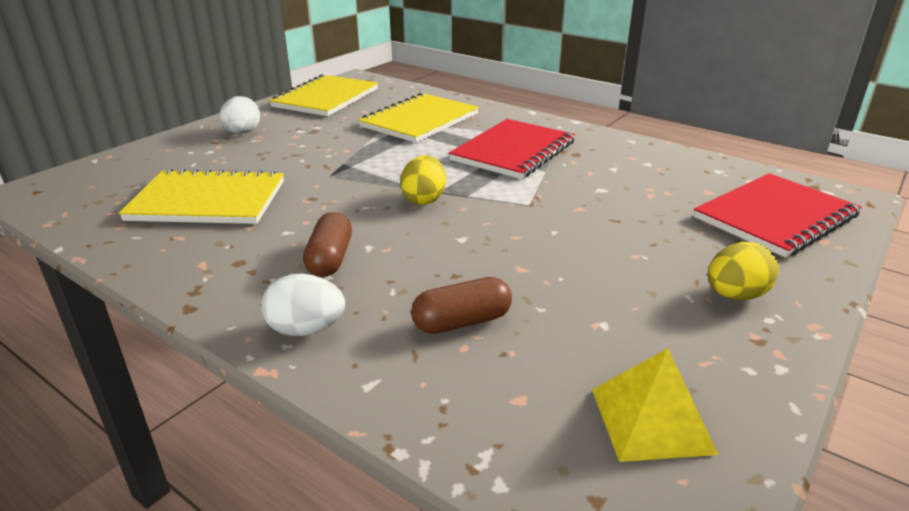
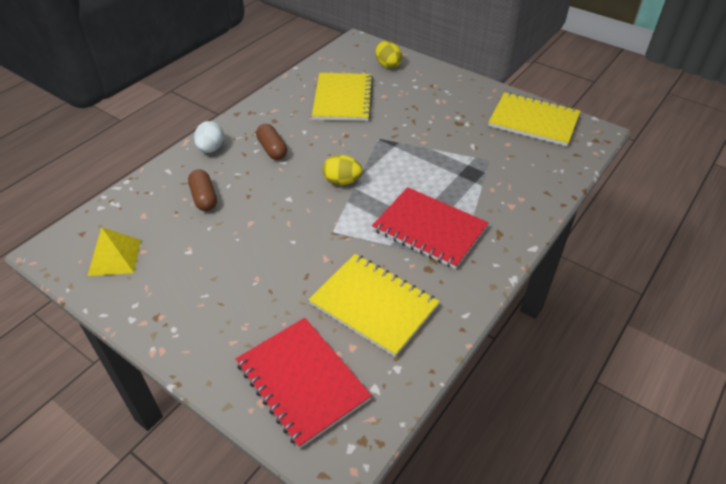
camera: 90 degrees right, 15 degrees up
(242, 133) = (448, 93): white egg -> none
(330, 259) = (272, 149): brown capsule -> brown capsule turned 60 degrees clockwise
(420, 120) = (491, 175): yellow notebook -> yellow notebook (374, 305)
(735, 295) = (201, 319): yellow egg -> yellow egg (387, 65)

